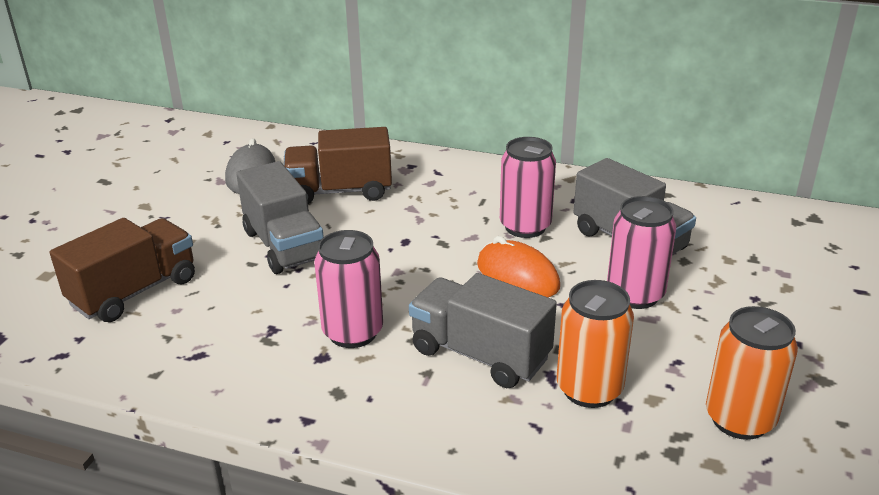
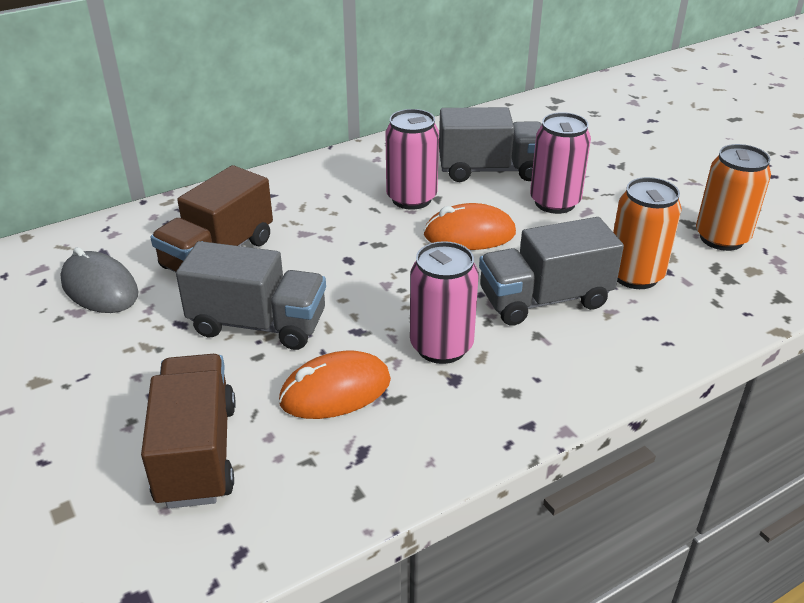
camera: 50 degrees left, 5 degrees up
(249, 312) = (335, 391): none -> orange mouse

